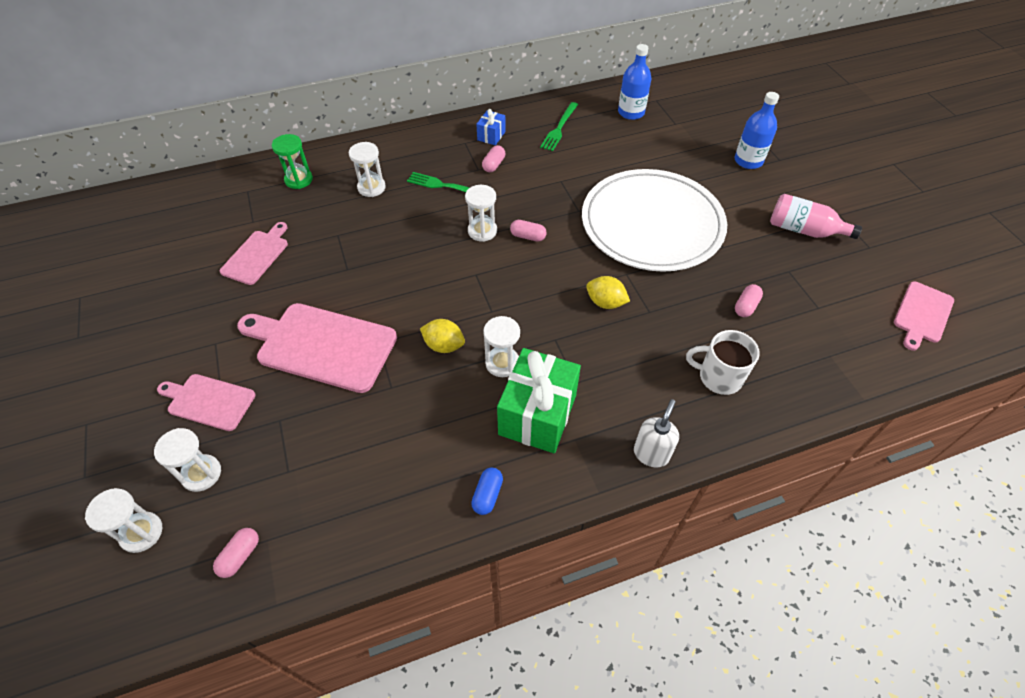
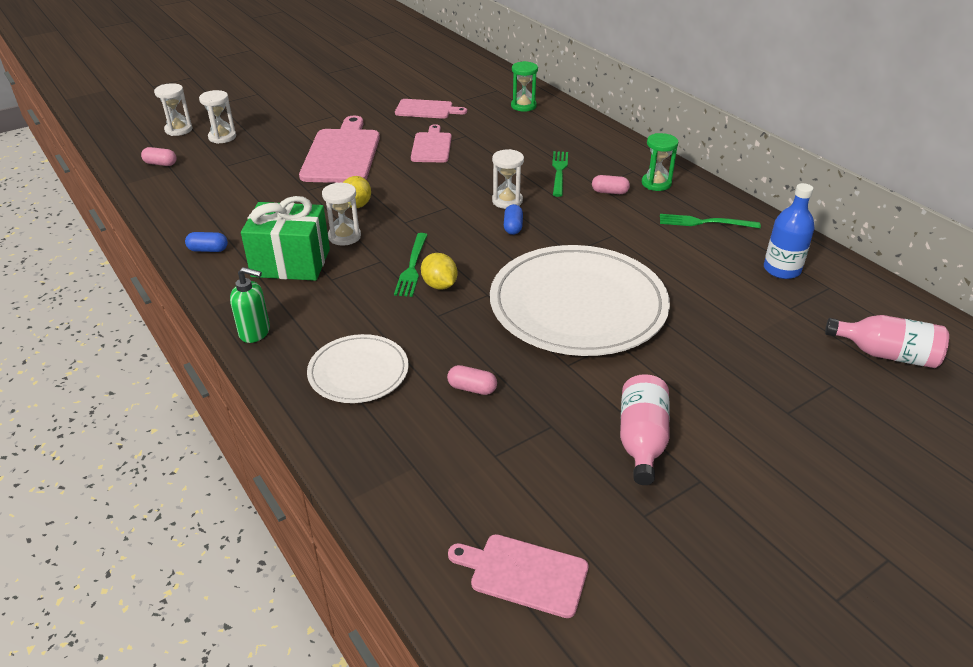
camera: 75 degrees right, 15 degrees down
(208, 401) = (281, 125): pink cutting board -> pink cutting board (431, 146)
(371, 188) = (534, 138): white hourglass -> none
(491, 136) = (656, 183): blue gift -> green hourglass
(528, 236) = (513, 227): pink capsule -> blue capsule
(572, 317) = (412, 267): none -> green fork
(605, 302) = (439, 285): yellow lemon -> yellow lemon turned 45 degrees counterclockwise
(651, 453) = (255, 332): white soap dispenser -> green soap dispenser
(719, 377) = (358, 372): white mug -> white plate
(728, 103) = (886, 354): none -> pink bottle
(748, 161) = (759, 380): blue bottle -> none

